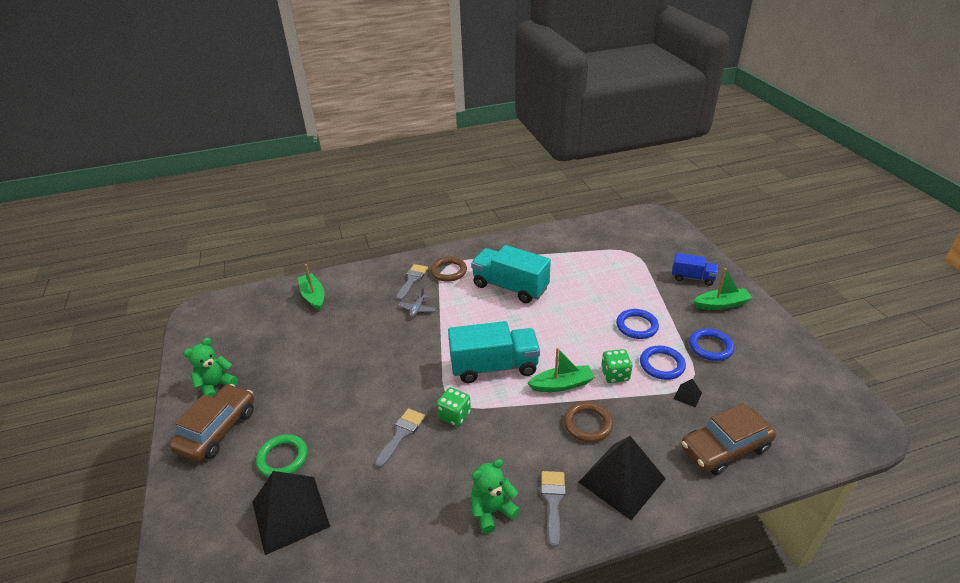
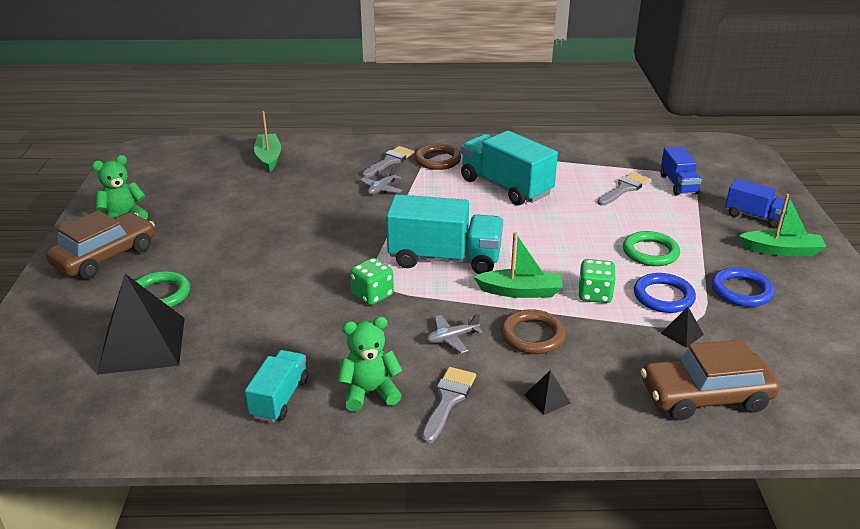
camera: 15 degrees right, 5 degrees down
(401, 434) = (301, 300): grey brush -> grey brush (624, 189)
(425, 536) = (279, 398): none -> turquoise truck
(531, 442) = (452, 338): none -> grey plane
(621, 480) = (547, 399): black pyramid -> black pyramid, size x0.40
(630, 259) = (678, 184): none -> blue truck
(636, 326) = (650, 252): blue ring -> green ring

